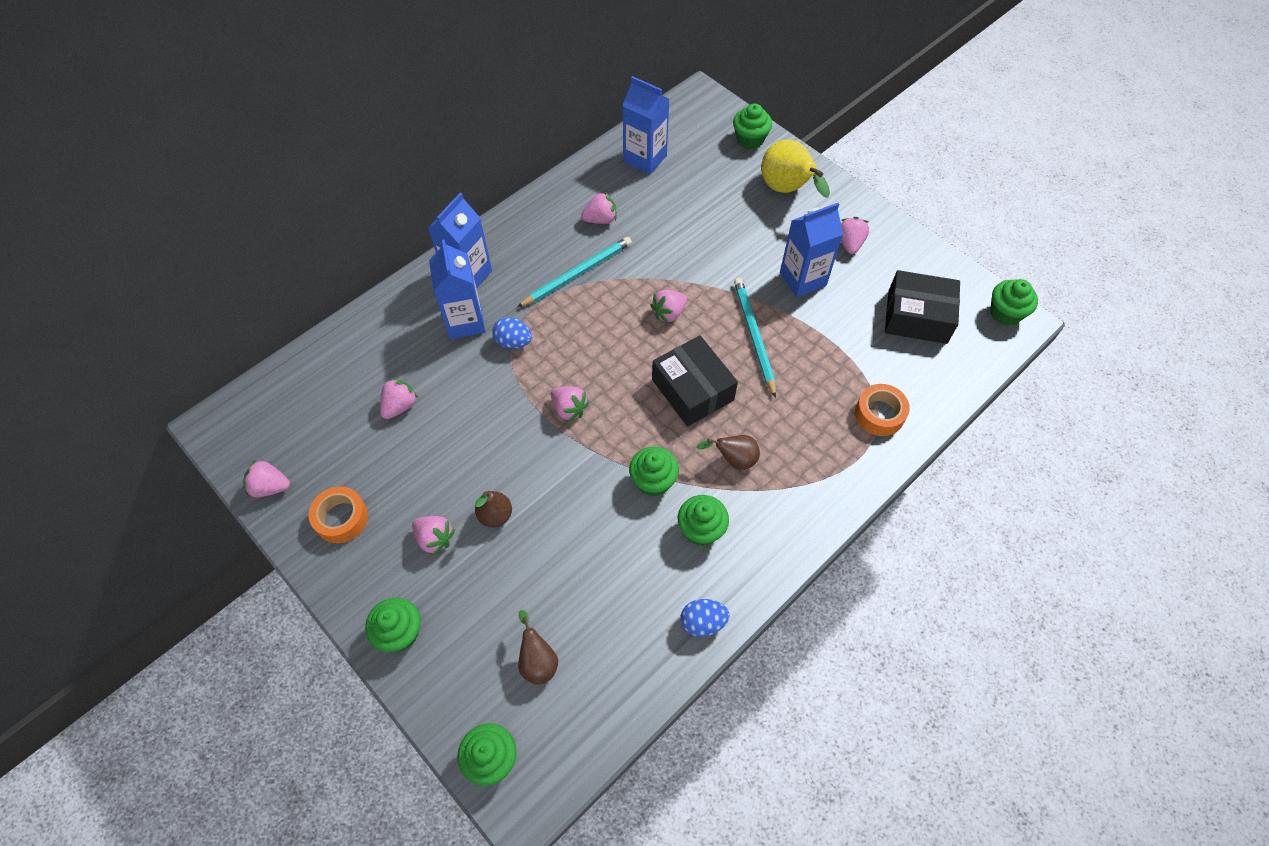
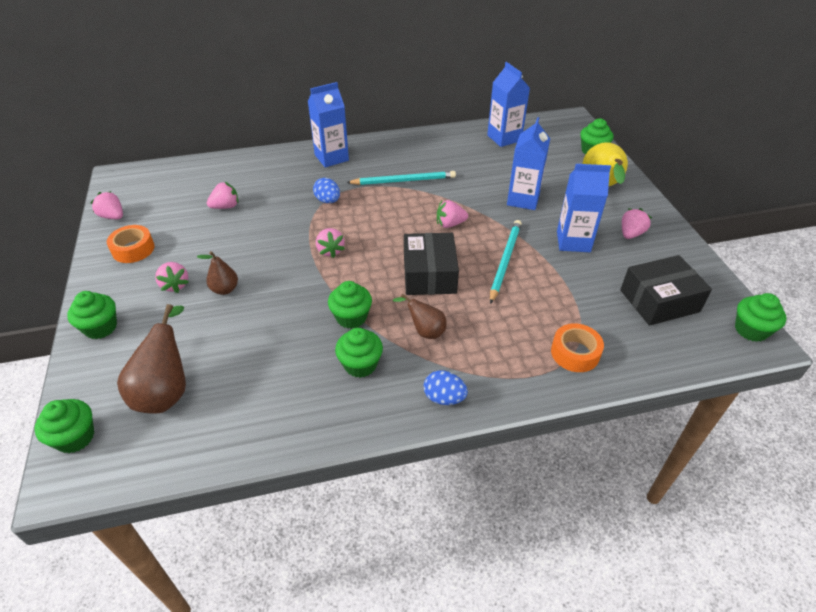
camera: 30 degrees right, 15 degrees down
(465, 322) = (307, 179): blue carton -> blue carton (523, 199)
(538, 661) = (166, 391): brown pear -> brown pear, size x1.73
(600, 219) = (445, 158): pink strawberry -> none
(703, 622) = (306, 429): blue egg -> blue egg (444, 398)
(917, 317) = (659, 301): black box -> black box turned 60 degrees counterclockwise

